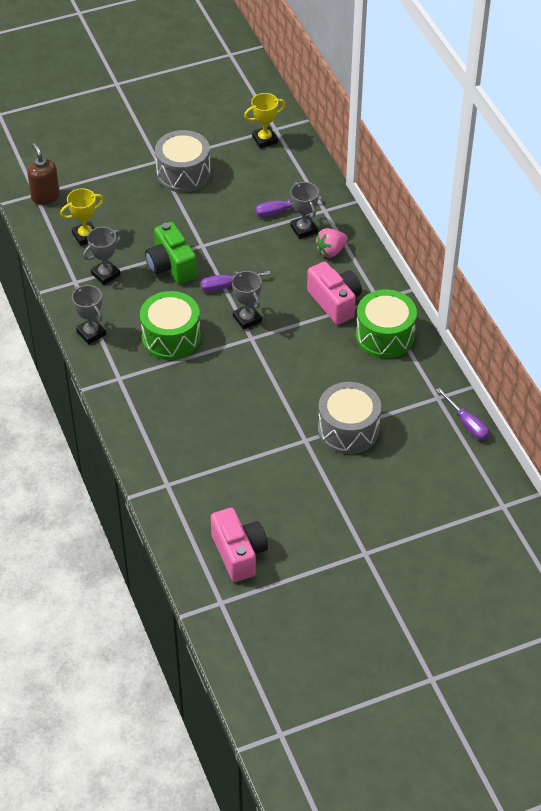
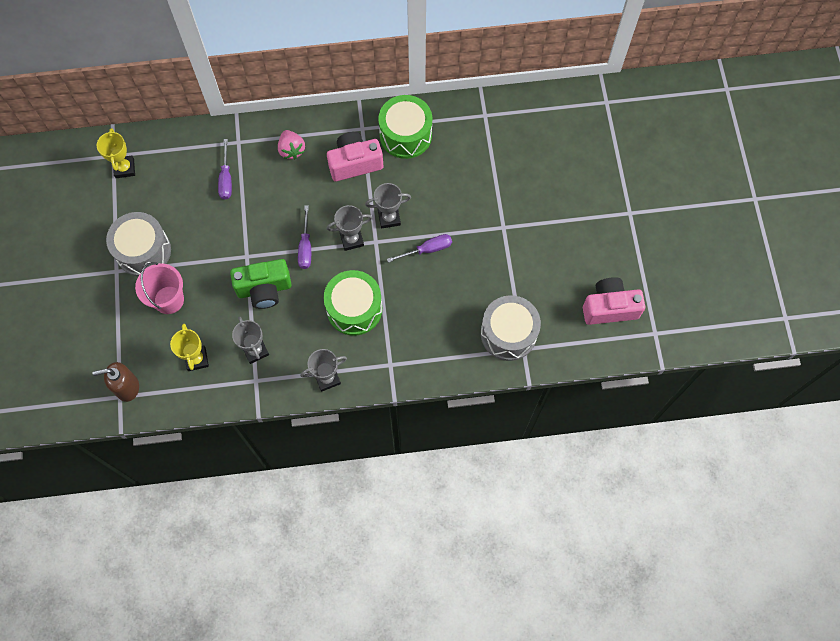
camera: 75 degrees left, 20 degrees up
(139, 202) = (169, 300): none -> pink bucket
(303, 229) = (256, 165): grey trophy -> grey trophy (389, 218)
(348, 429) = (501, 191): grey drum -> grey drum (508, 333)
(467, 423) = (518, 102): purple screwdriver -> purple screwdriver (427, 249)

